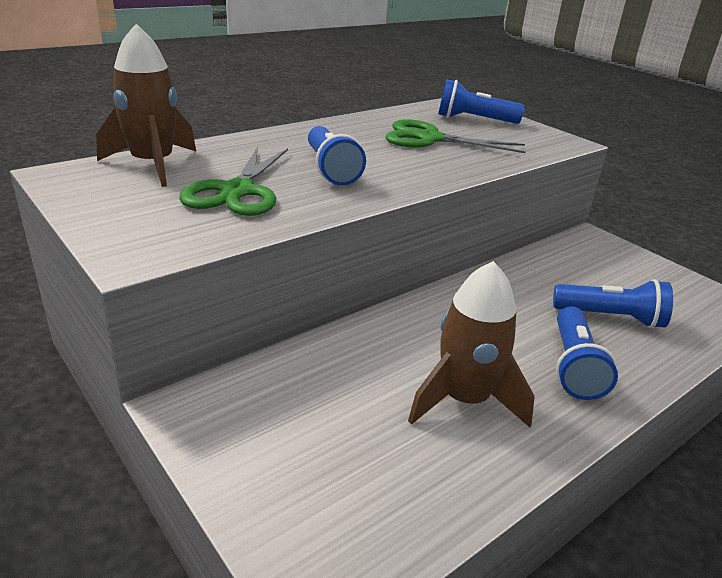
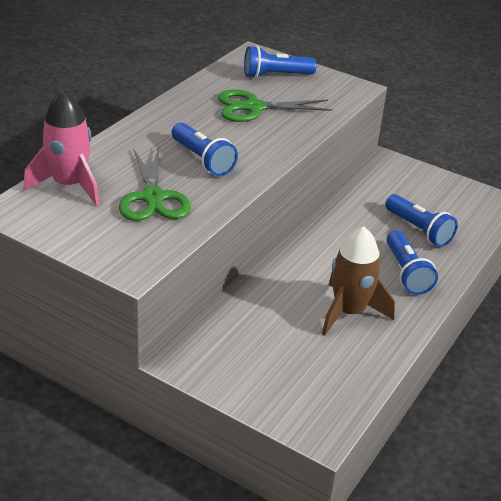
camera: 20 degrees left, 5 degrees up
(153, 165) = (69, 185): brown rocket -> pink rocket
(610, 317) = (418, 230): blue flashlight -> blue flashlight turned 60 degrees clockwise

